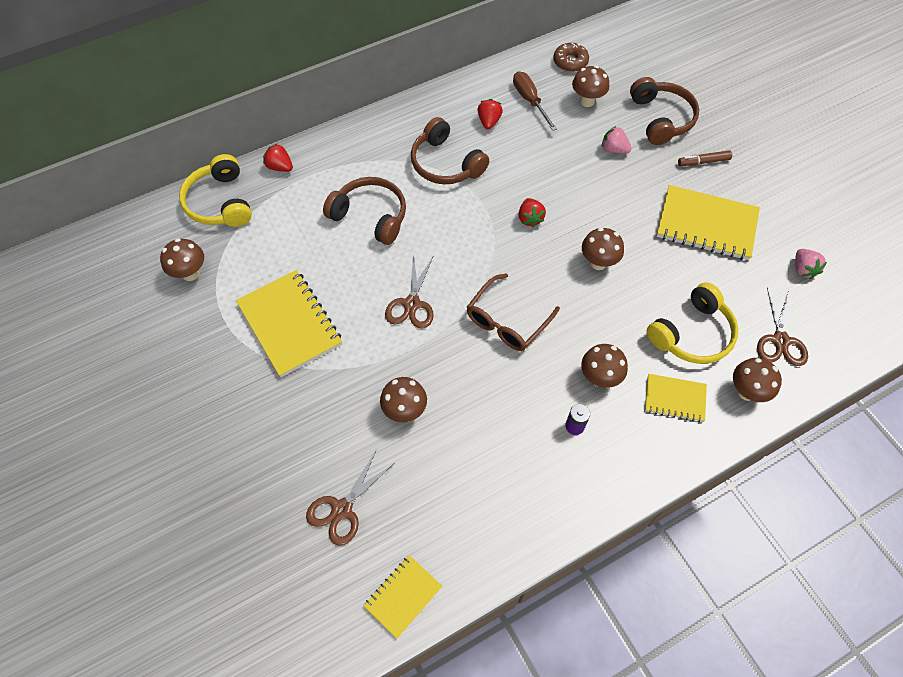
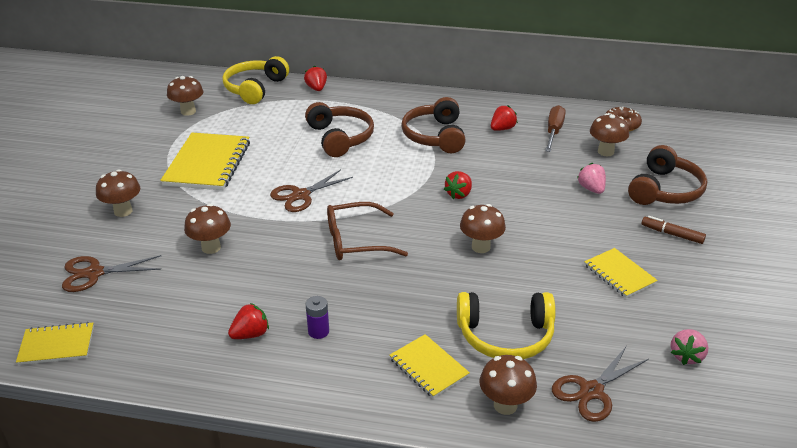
camera: 40 degrees right, 25 degrees down
(532, 466) = (250, 334): none -> red strawberry
(599, 378) = (381, 315): brown mushroom -> brown mushroom (123, 211)
(706, 224) = (619, 274): yellow notebook -> yellow notebook, size x0.56

